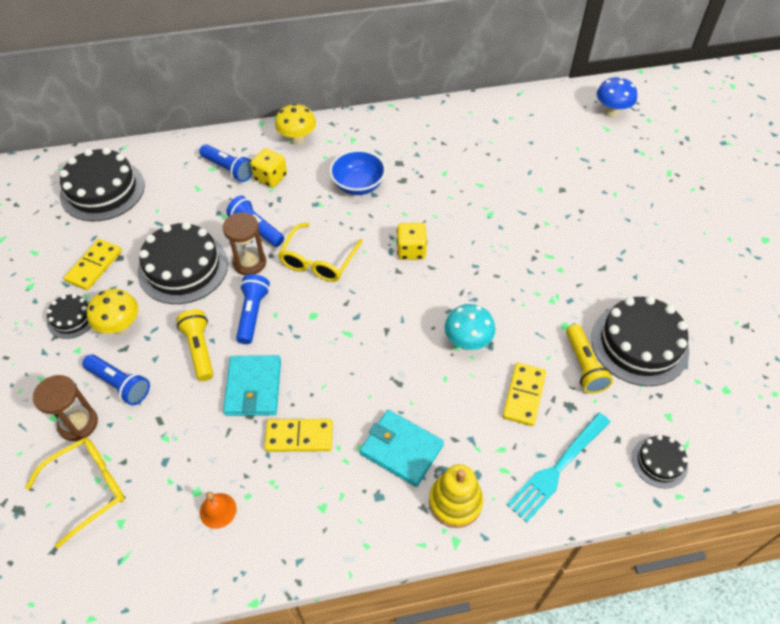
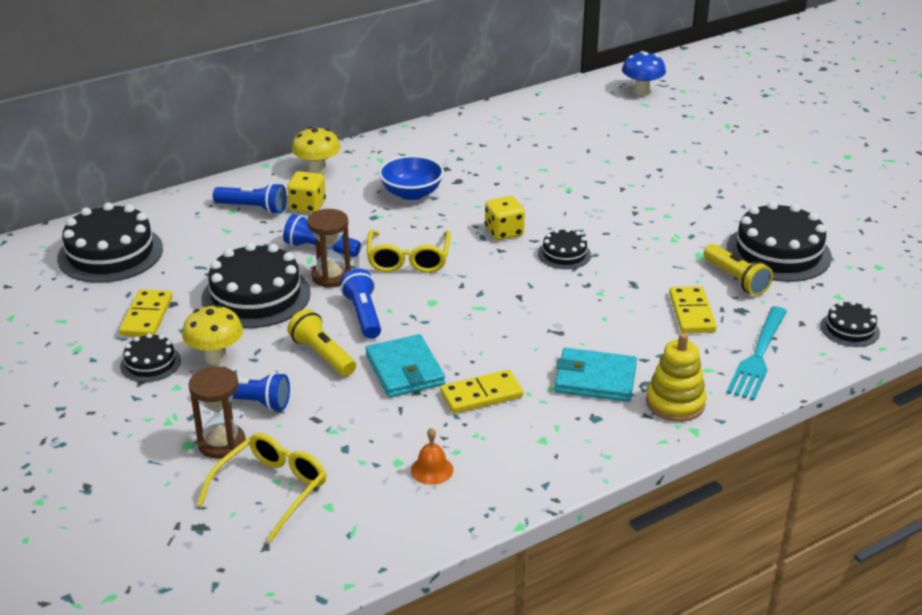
camera: 20 degrees left, 20 degrees down
(448, 291) = (564, 254): none -> black cake
(467, 342) = (609, 287): turquoise mushroom -> none

